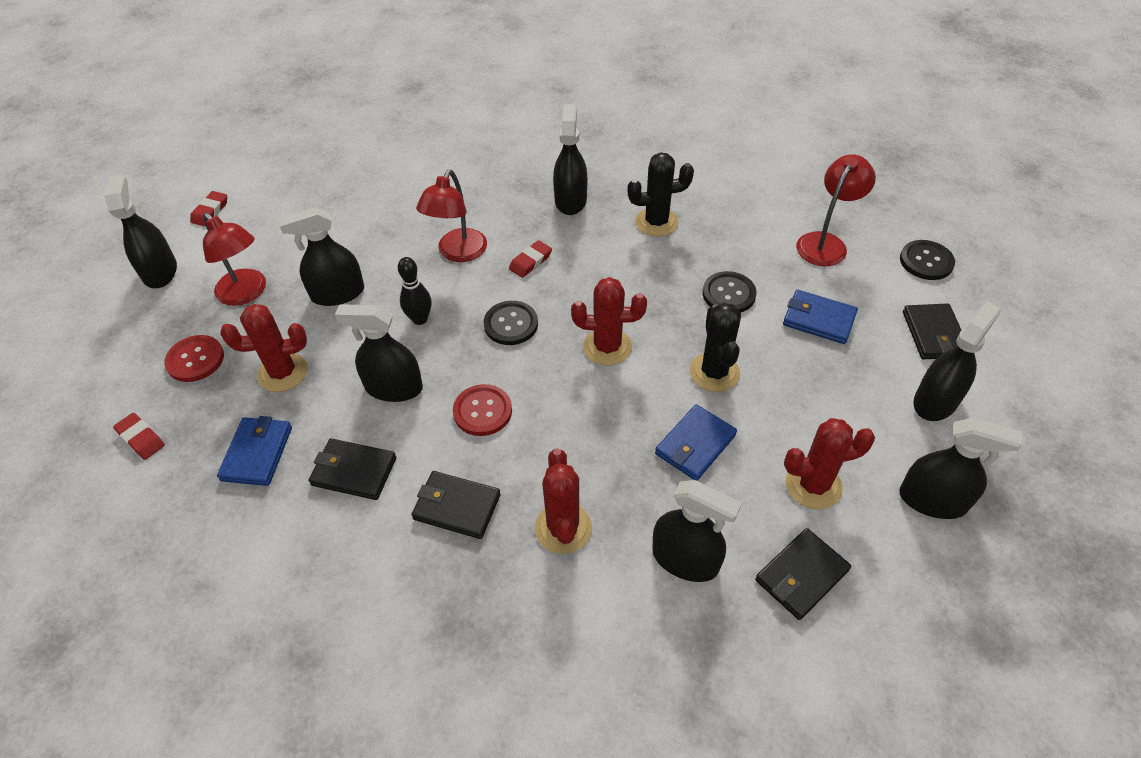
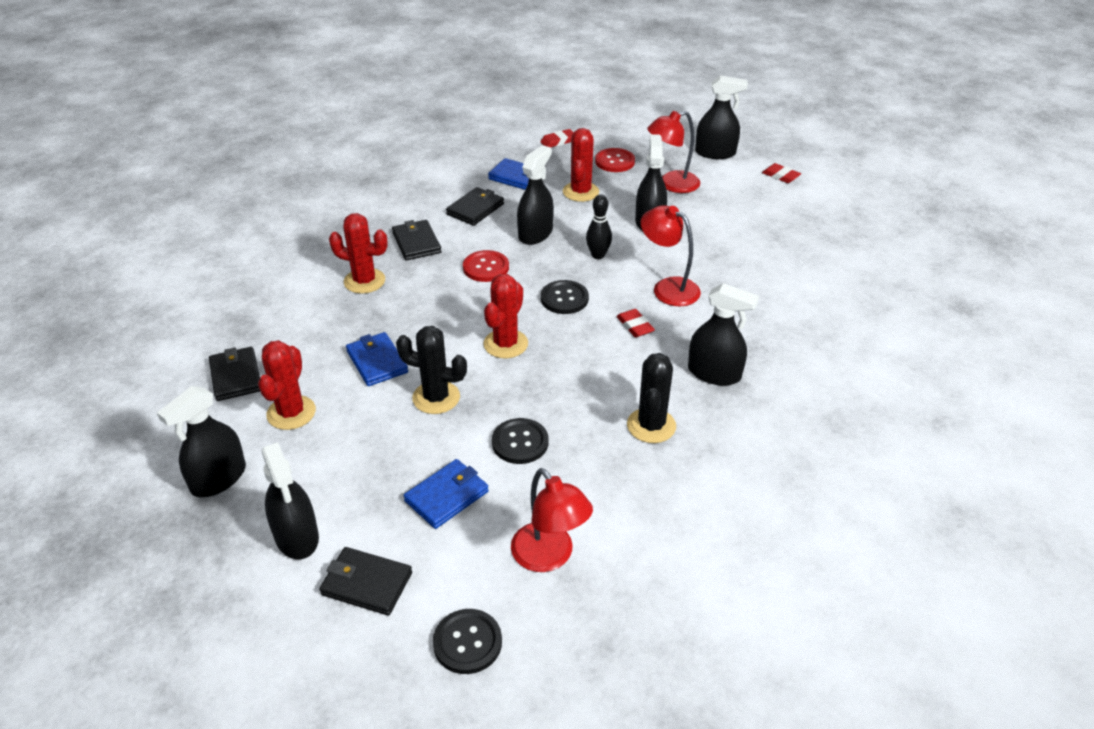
camera: 110 degrees right, 10 degrees down
(456, 507) = (416, 243): black wallet -> black wallet turned 60 degrees counterclockwise
(685, 559) = (296, 327): black spray bottle -> none

